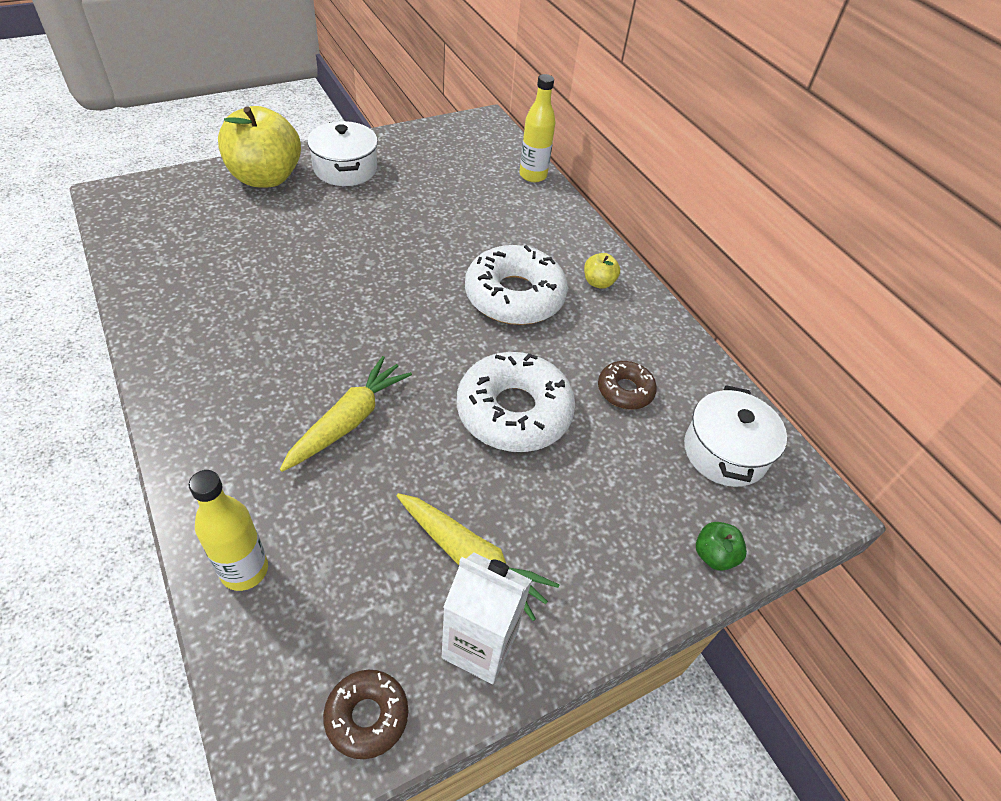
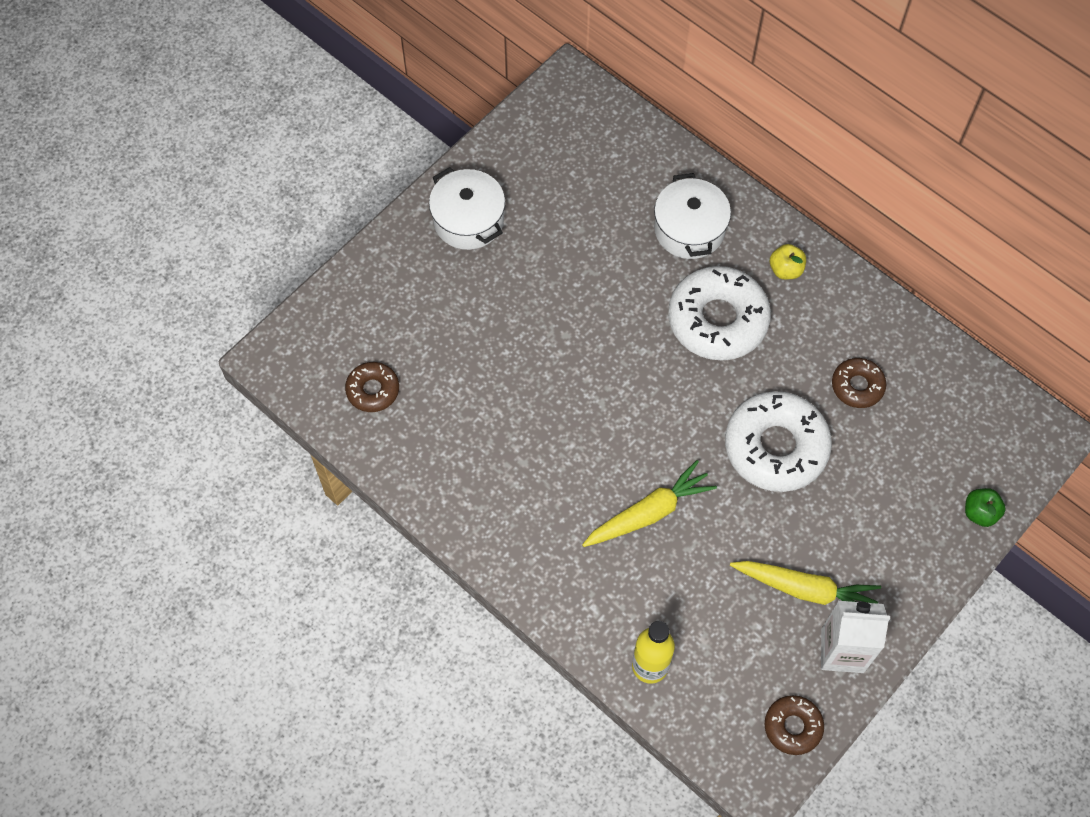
camera: 15 degrees left, 15 degrees up
(173, 242) = (373, 390): none -> brown donut
(265, 177) = (399, 268): yellow apple -> none
(348, 421) = (649, 512): yellow carrot -> yellow carrot turned 45 degrees clockwise
(533, 175) = (659, 146): yellow bottle -> none
(725, 452) = (959, 414): white pot -> white pot (689, 229)

